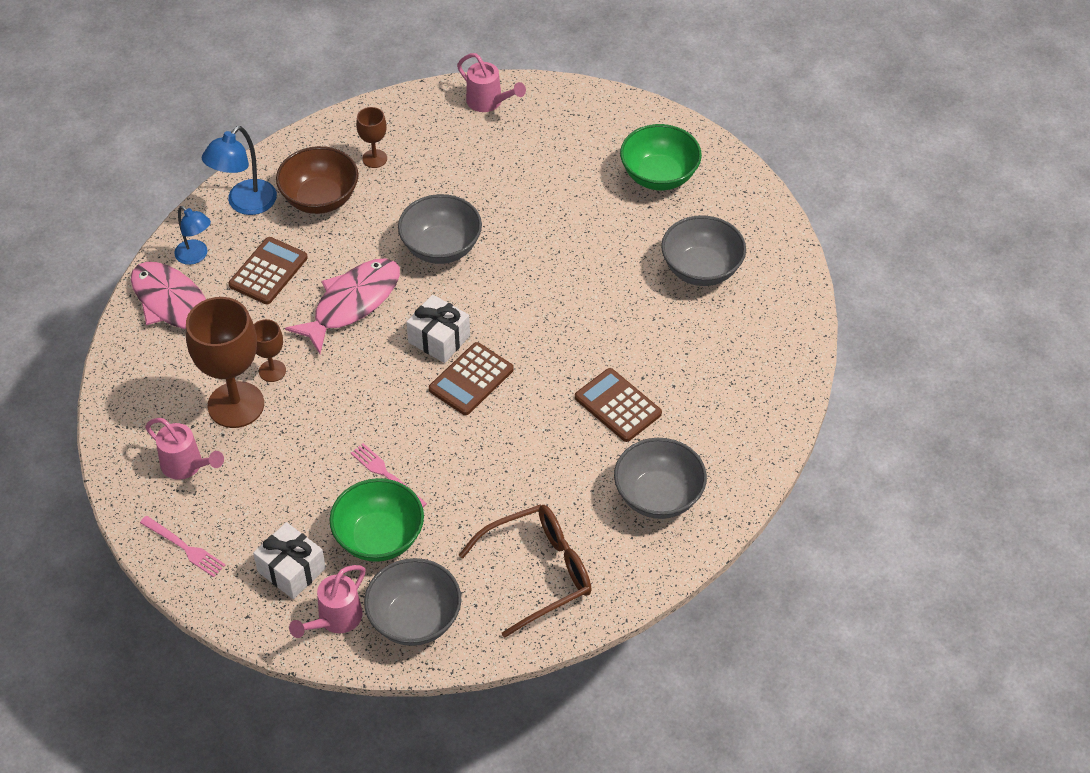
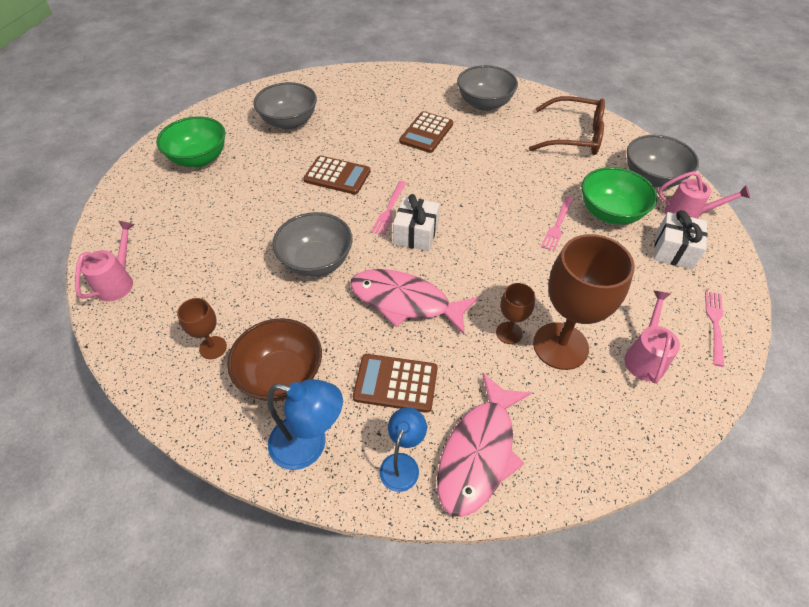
camera: 110 degrees left, 0 degrees up
(471, 379) = (445, 205): brown calculator -> brown calculator (337, 176)
(489, 326) = (389, 209): none -> pink fork
(538, 572) = (574, 136): brown glasses -> brown glasses turned 150 degrees clockwise

